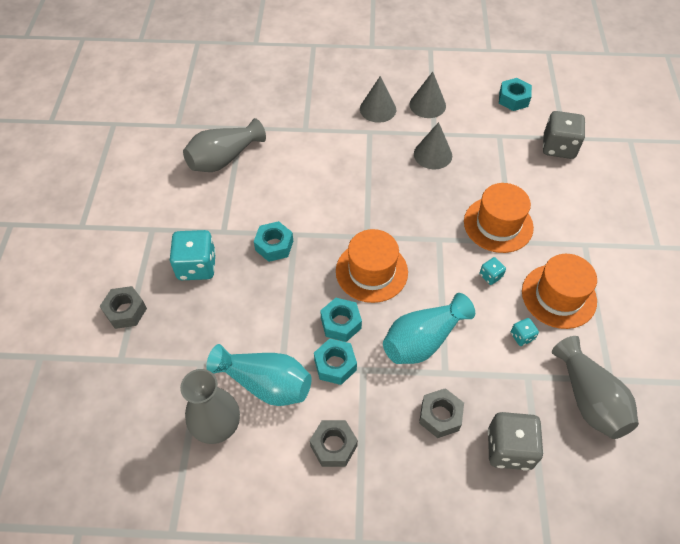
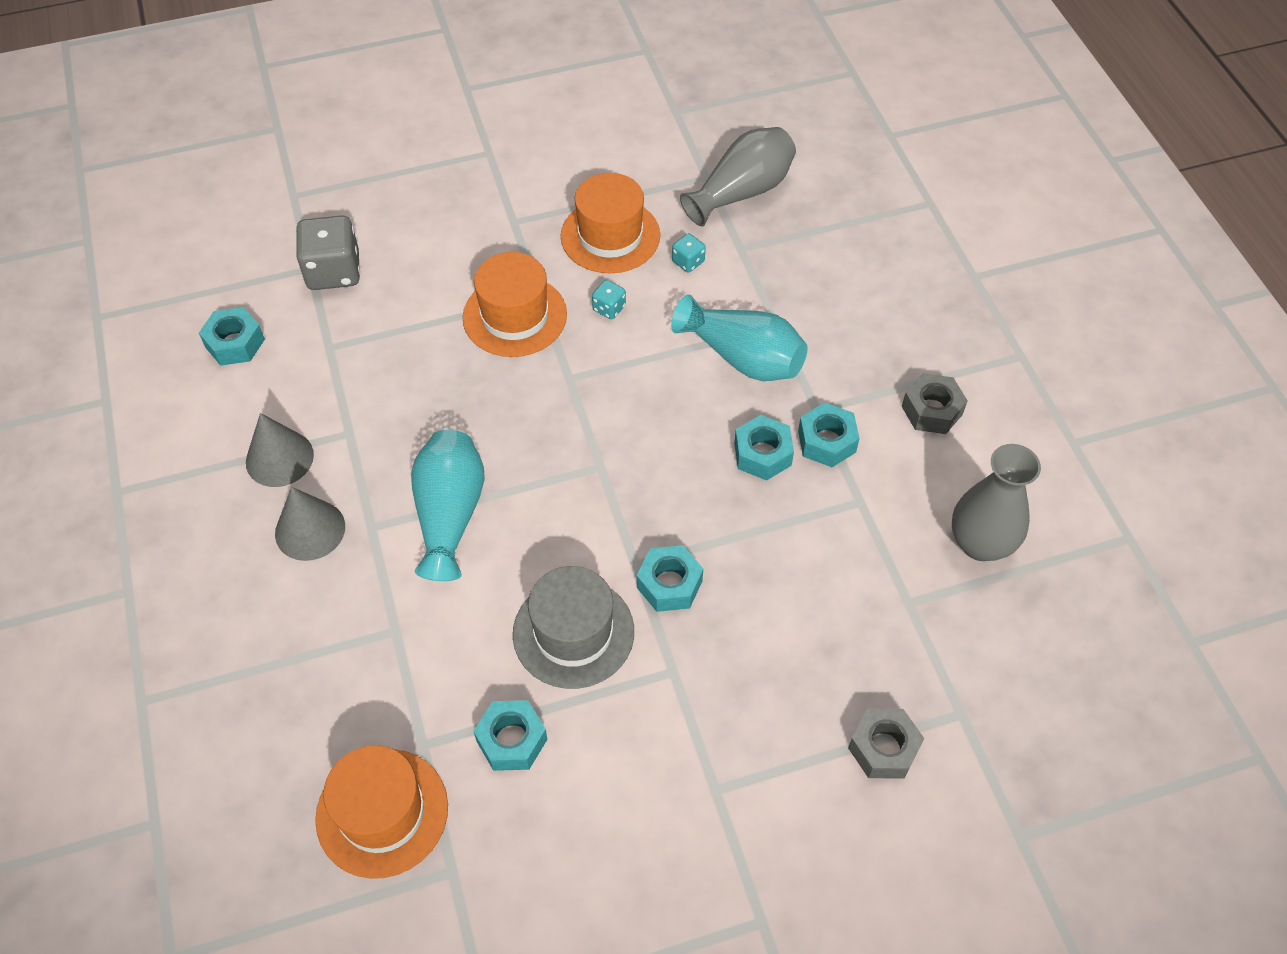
camera: 110 degrees left, 0 degrees up
(197, 266) = (756, 681): turquoise dice -> none
(224, 158) = (511, 740): grey vase -> turquoise nut
(265, 383) = (894, 511): turquoise vase -> turquoise vase (450, 514)
(267, 196) = (573, 632): none -> grey hat
(371, 271) = (661, 442): orange hat -> orange hat (382, 812)
(433, 154) = (399, 423): grey cone -> none
(440, 416) = (836, 318): grey nut -> none
(509, 448) = (840, 250): grey dice -> none

